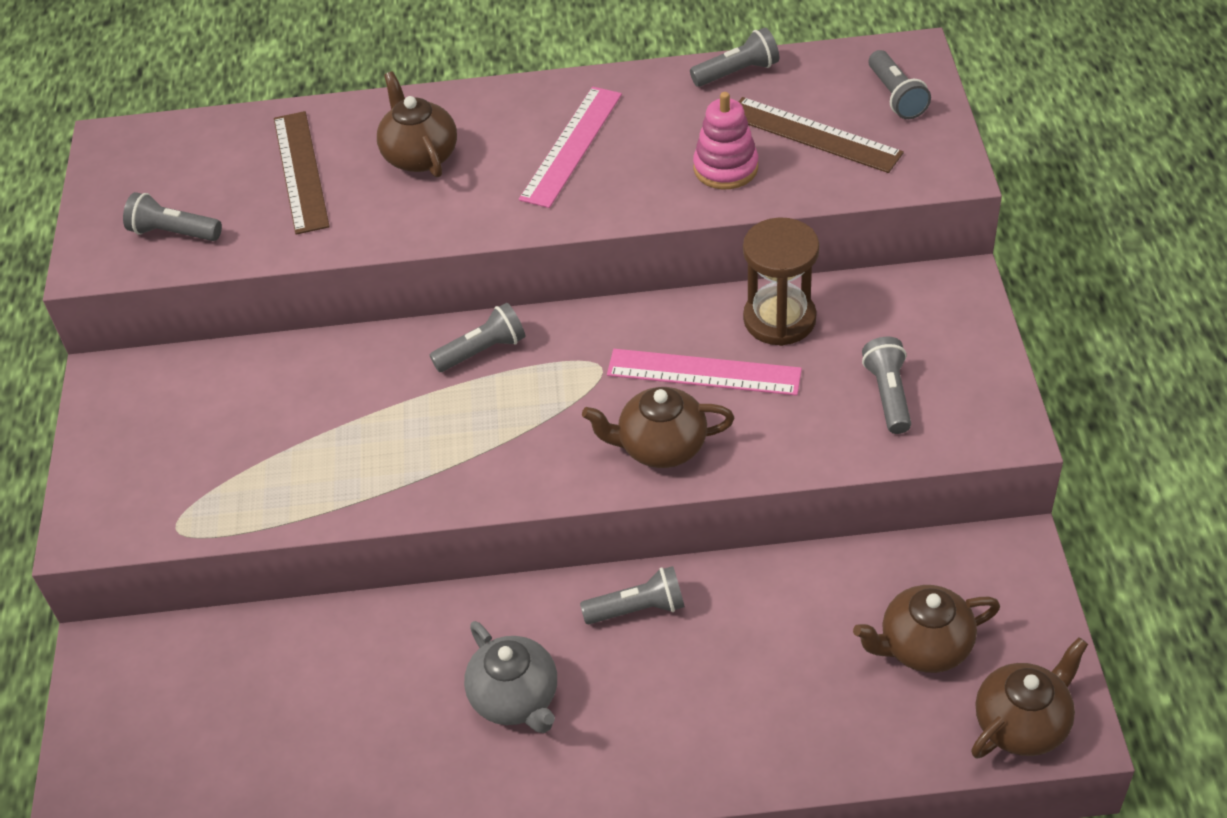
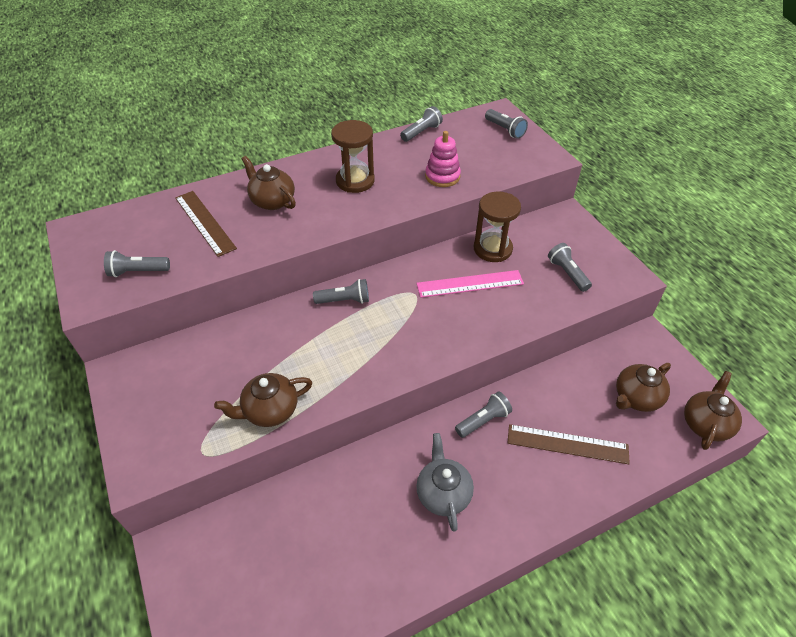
camera: 25 degrees left, 0 degrees up
(482, 351) = (344, 300): grey flashlight -> grey flashlight turned 45 degrees clockwise
(516, 698) = (443, 493): grey teapot -> grey teapot turned 135 degrees counterclockwise
(571, 146) = (355, 181): pink ruler -> brown hourglass
(661, 446) = (469, 328): brown teapot -> brown teapot (270, 410)
(813, 135) = (476, 153): brown ruler -> brown ruler (567, 444)

